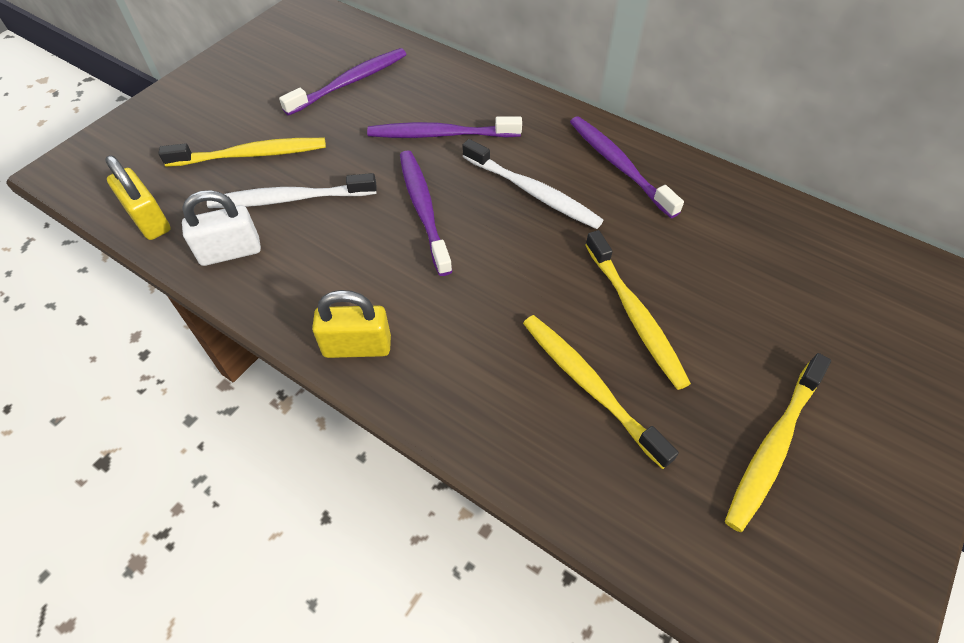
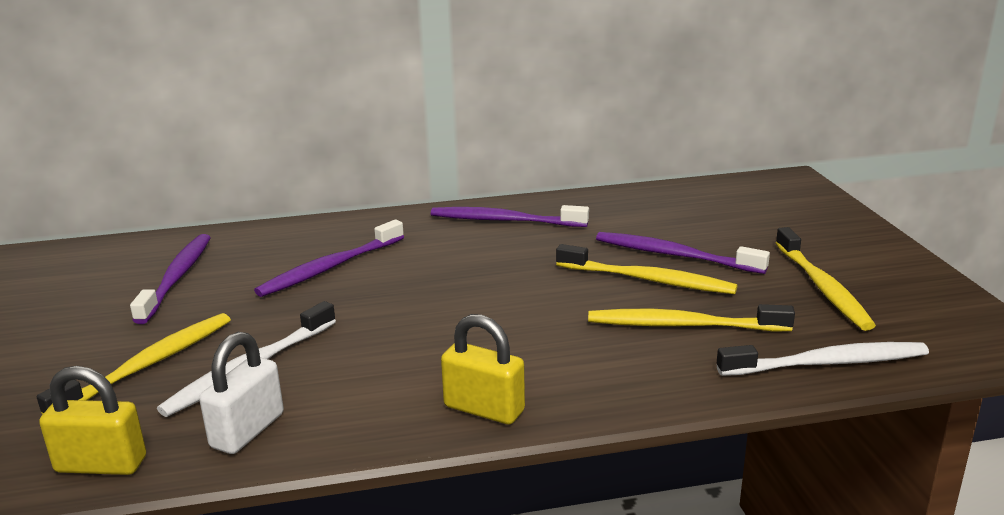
camera: 45 degrees left, 30 degrees down
(357, 346) = (484, 409): yellow padlock -> yellow padlock turned 75 degrees clockwise
(423, 210) = (395, 311): purple toothbrush -> purple toothbrush (675, 255)
(532, 192) = (466, 261): white toothbrush -> white toothbrush (826, 363)

